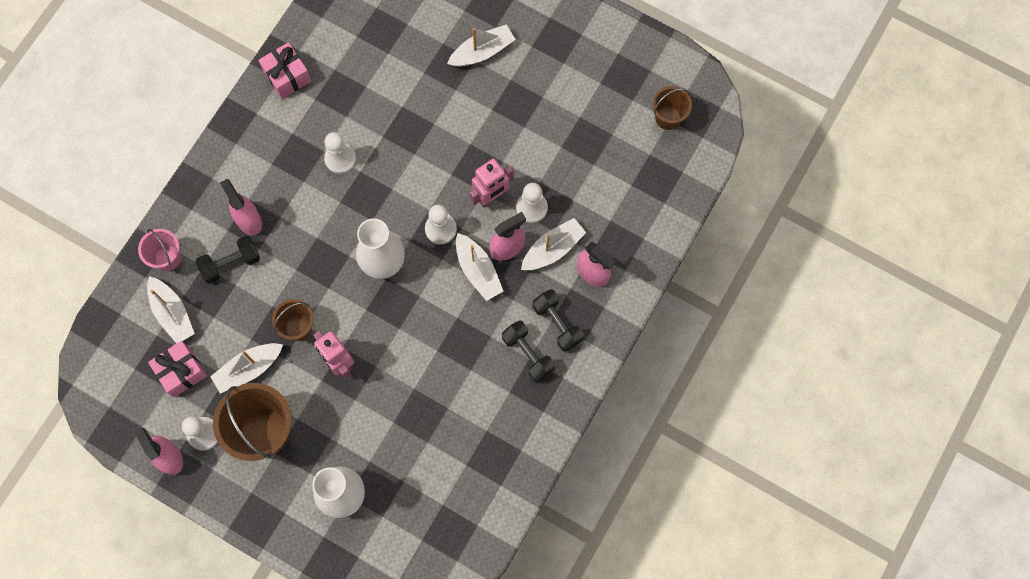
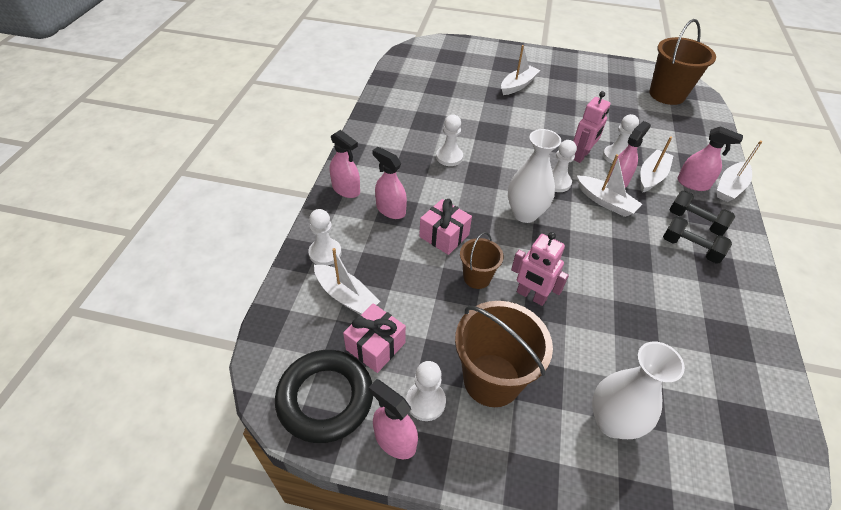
camera: 20 degrees left, 25 degrees down
(127, 407) = (325, 398): none -> black ring
(168, 258) = (325, 253): pink bucket -> white pawn
(212, 179) = (346, 189): none -> pink spray bottle
(231, 263) = (388, 243): black dumbbell -> none
(248, 369) = (445, 325): white boat -> white boat (730, 187)
(287, 76) = (381, 120): pink gift -> pink gift (444, 236)
(668, 118) = (667, 94): brown bucket -> brown bucket, size x1.80

